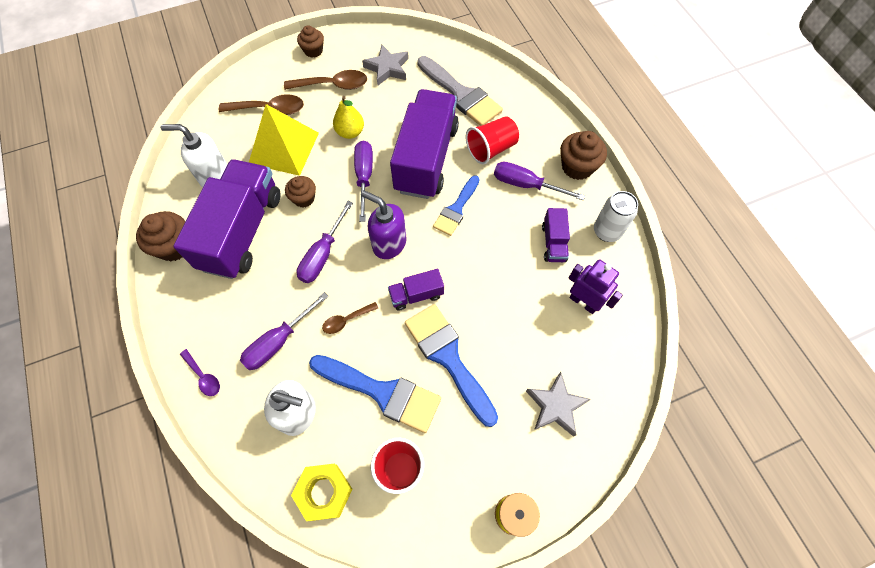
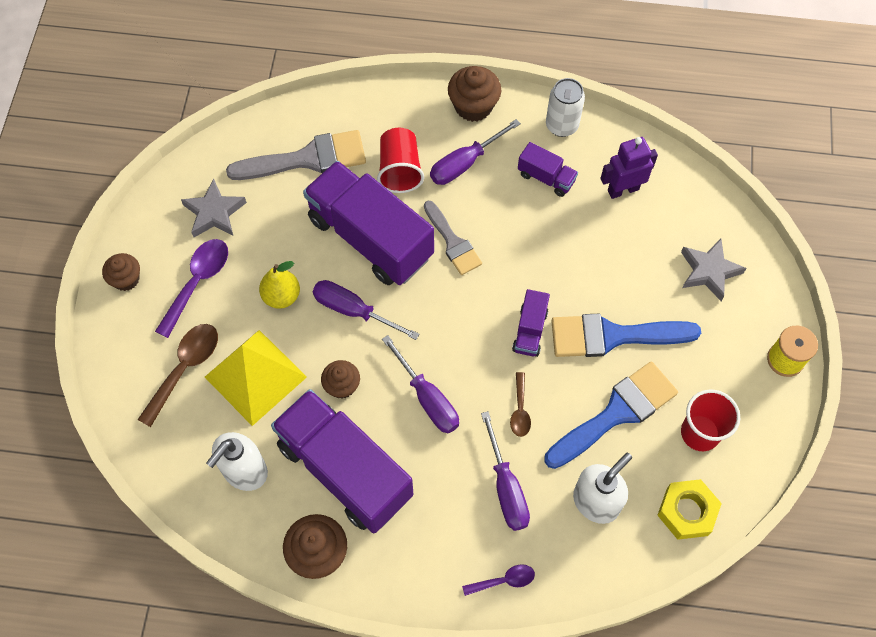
camera: 60 degrees left, 0 degrees up
(333, 85) = (197, 282): brown spoon -> purple spoon
(389, 243) = (454, 327): purple soap dispenser -> none
(456, 209) = (452, 242): blue brush -> grey brush

